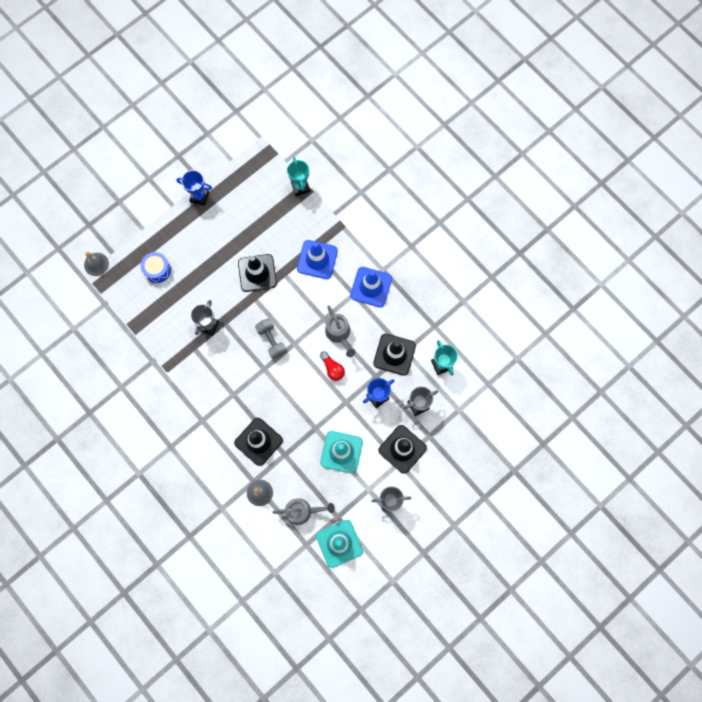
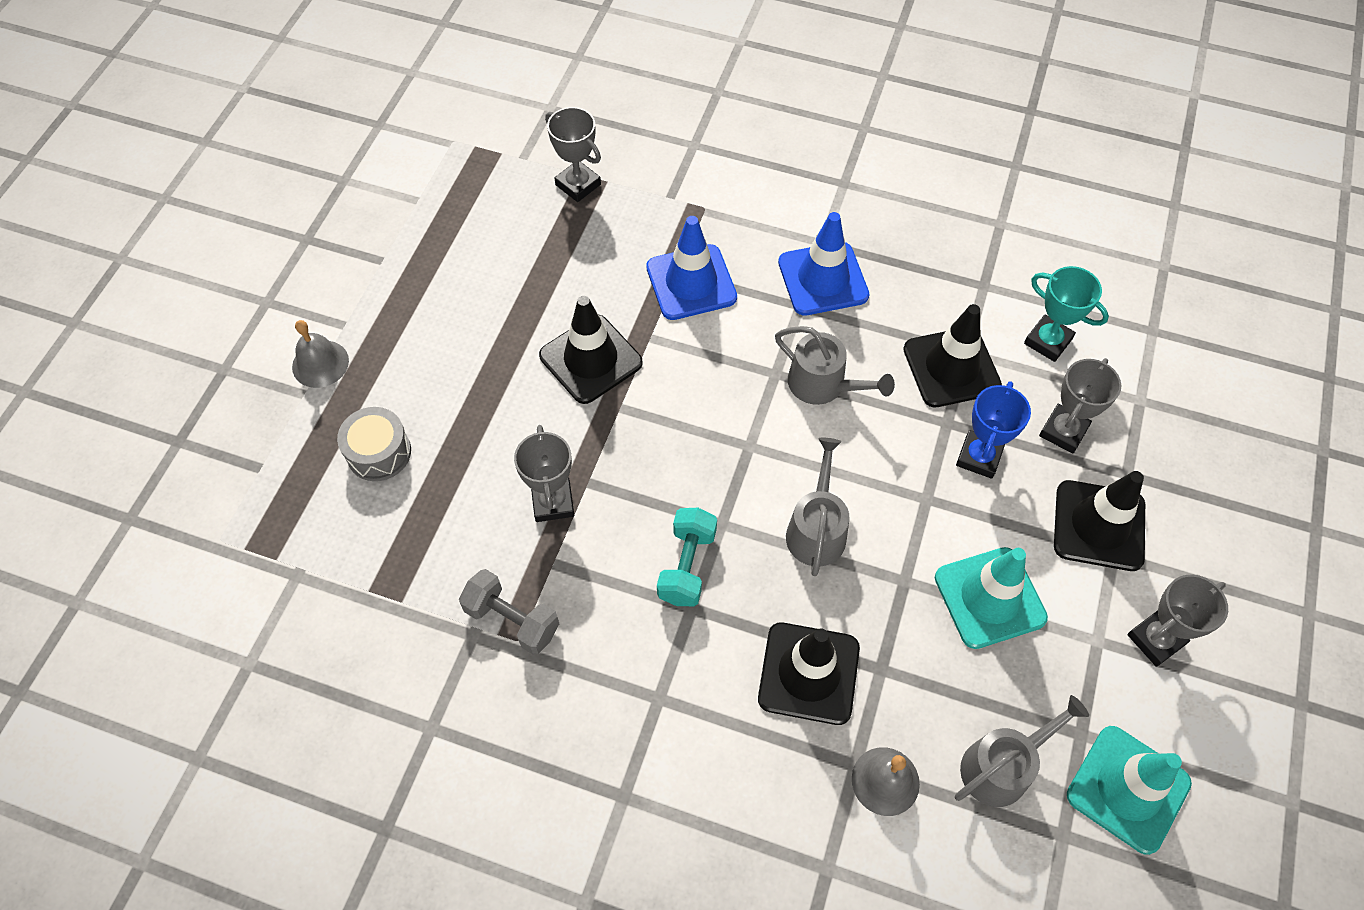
camera: 30 degrees left, 15 degrees down
(96, 264) = (235, 507): grey bell -> grey bell (320, 363)
(157, 270) = (379, 452): blue drum -> grey drum
(199, 197) = (391, 286): blue trophy -> none
(241, 378) = (687, 566): none -> turquoise dumbbell
(271, 341) = (701, 464): grey dumbbell -> grey dumbbell (512, 620)
(297, 391) = (816, 529): none -> grey watering can
(300, 187) = (578, 185): turquoise trophy -> grey trophy
(332, 368) = (856, 452): red light bulb -> none

